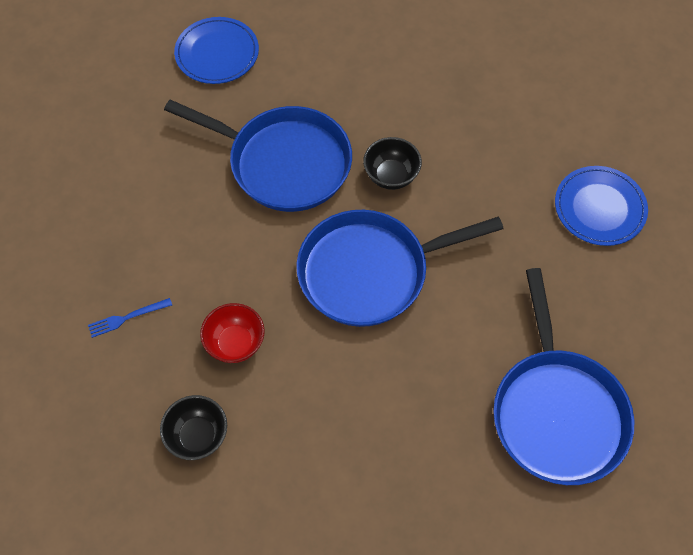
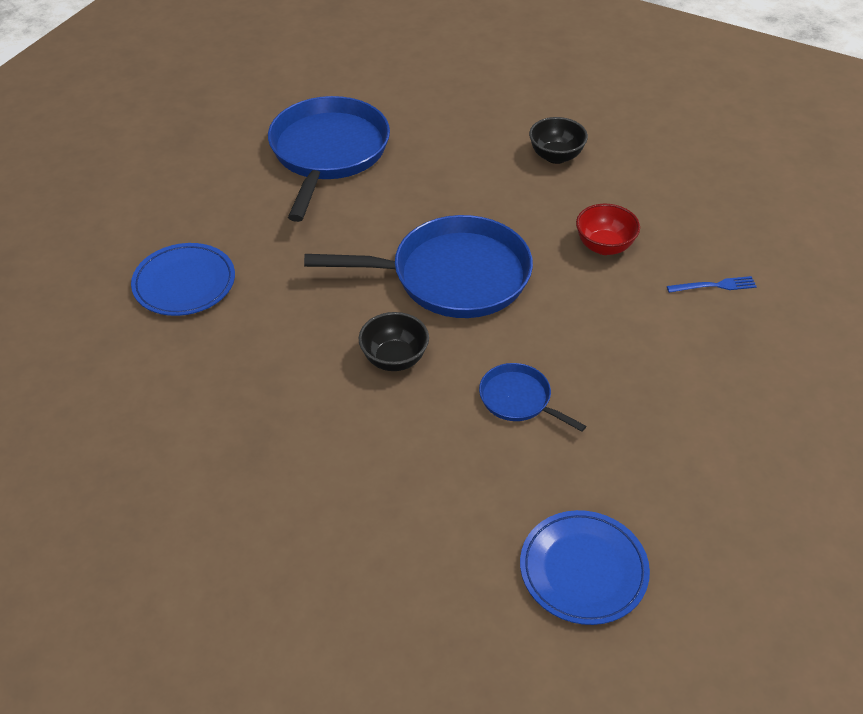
camera: 165 degrees left, 15 degrees down
(198, 436) = (647, 192): black bowl -> black bowl (556, 156)
(284, 163) = (518, 399): blue pan -> blue pan, size x0.47

